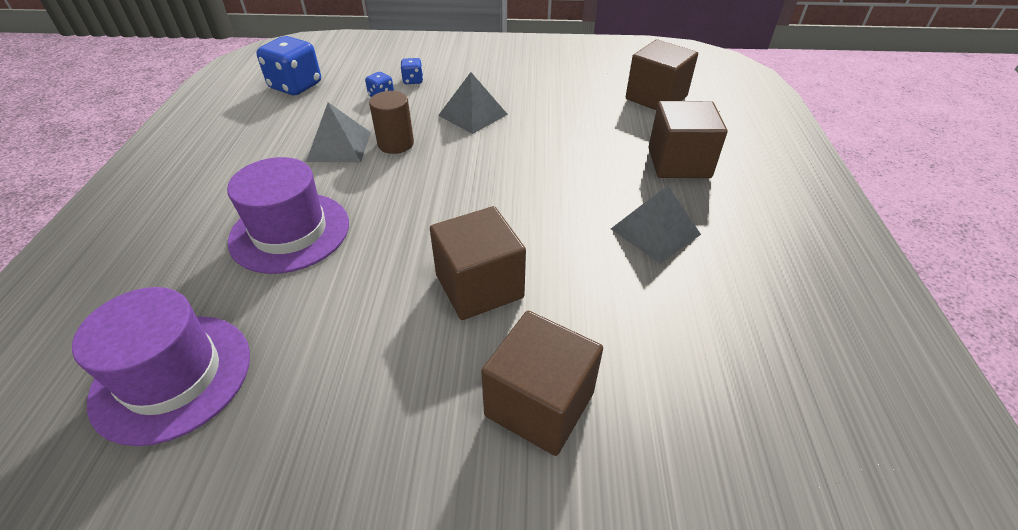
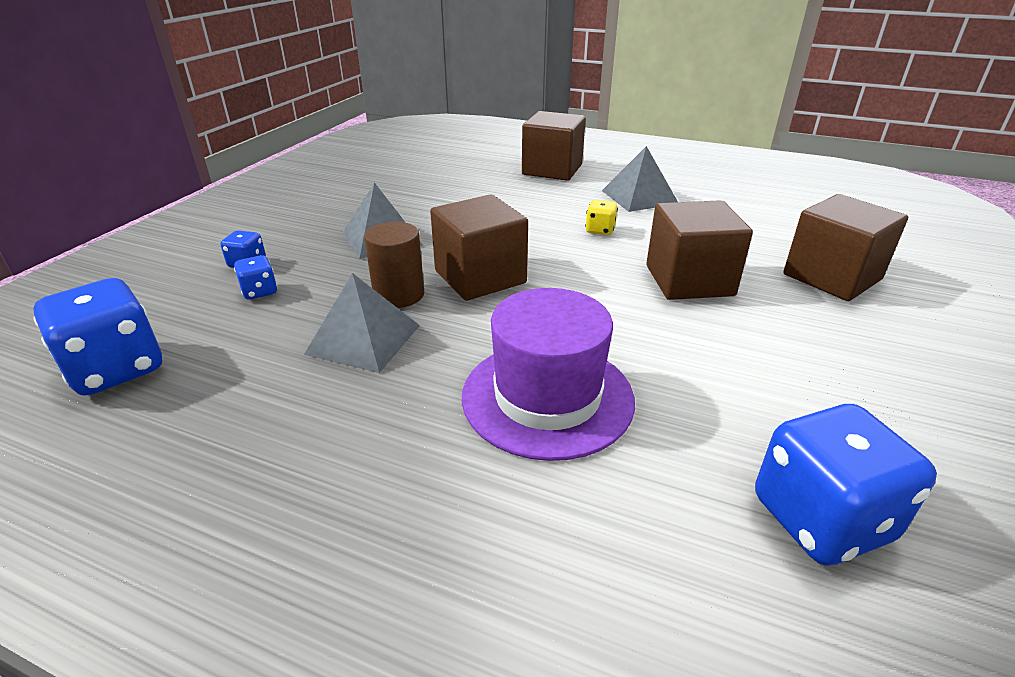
camera: 70 degrees left, 10 degrees down
(172, 376) = (821, 519): purple hat -> blue dice
(553, 216) = (600, 230): none -> yellow dice
(656, 98) = (444, 155): brown cube -> brown cube (480, 277)

